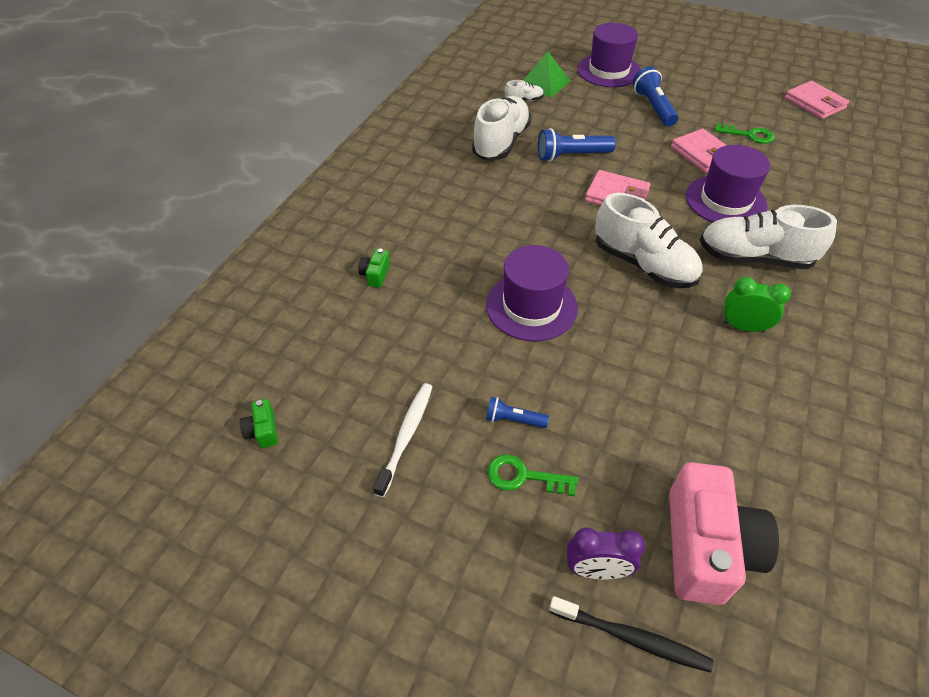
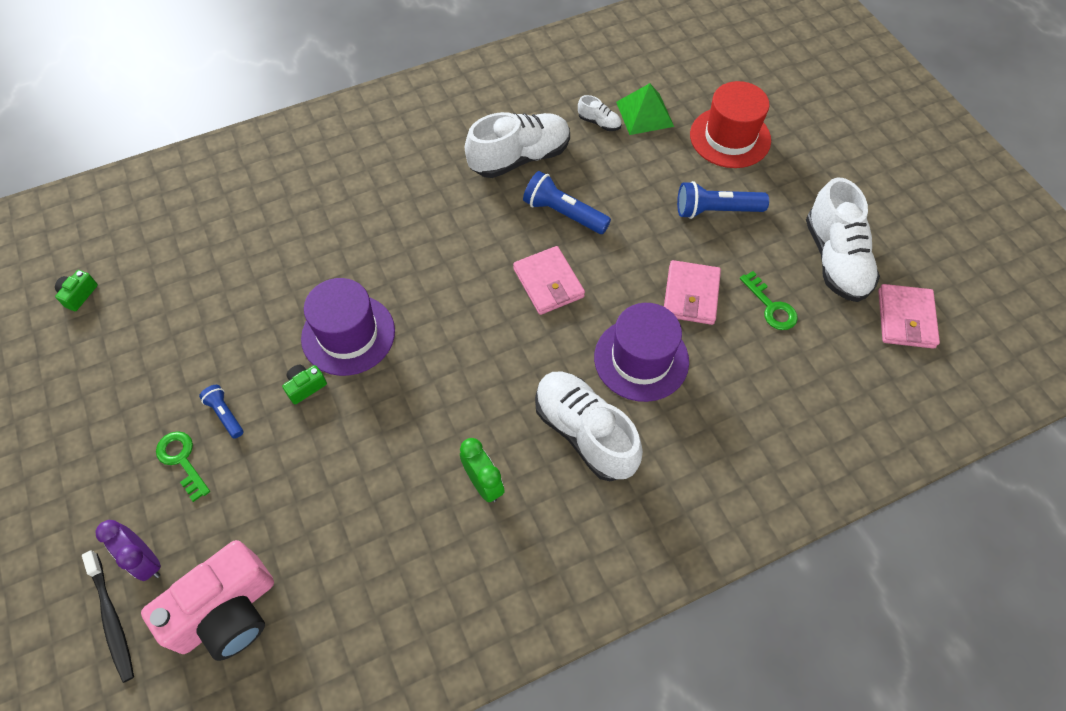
camera: 40 degrees right, 10 degrees up
(375, 275) = (275, 222): green camera -> green camera (305, 387)
(406, 436) = (149, 369): white toothbrush -> none
(608, 71) = (730, 137): purple hat -> red hat
(643, 264) = (481, 365): white shoe -> white shoe (835, 259)
(653, 107) = (716, 210): blue flashlight -> blue flashlight turned 120 degrees counterclockwise

